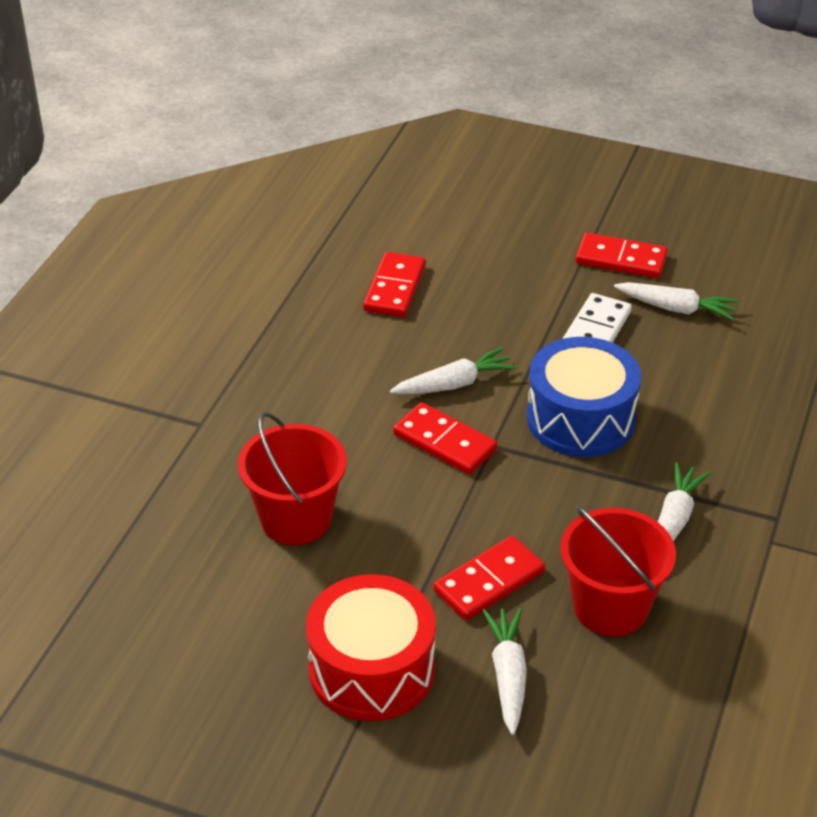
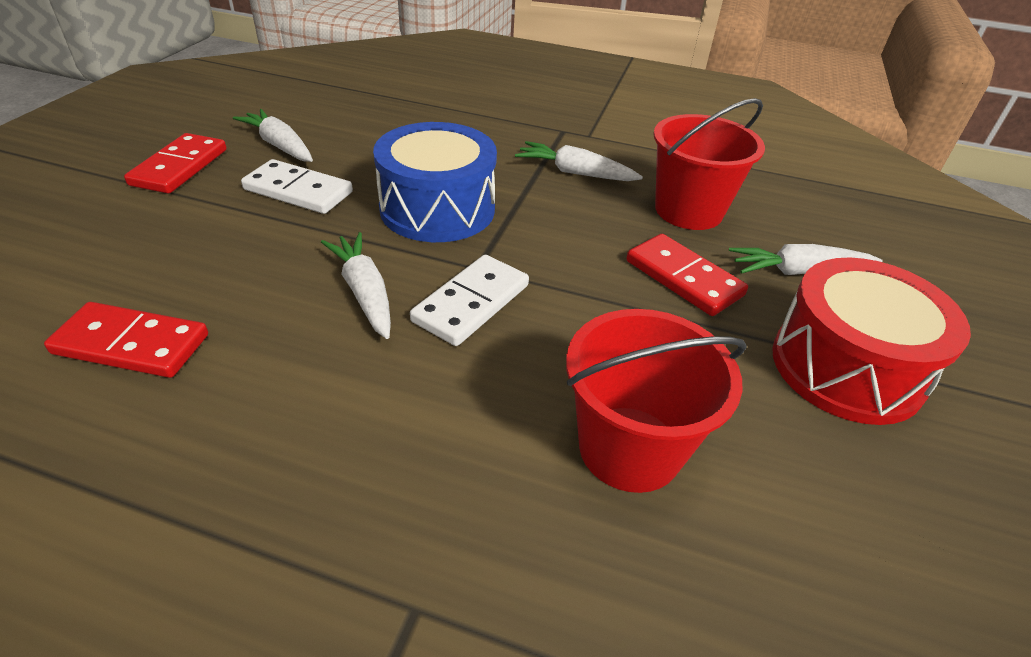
camera: 95 degrees left, 0 degrees up
(445, 442) = (471, 303): red domino -> white domino
(676, 308) = (279, 145): white carrot -> white carrot turned 60 degrees counterclockwise

